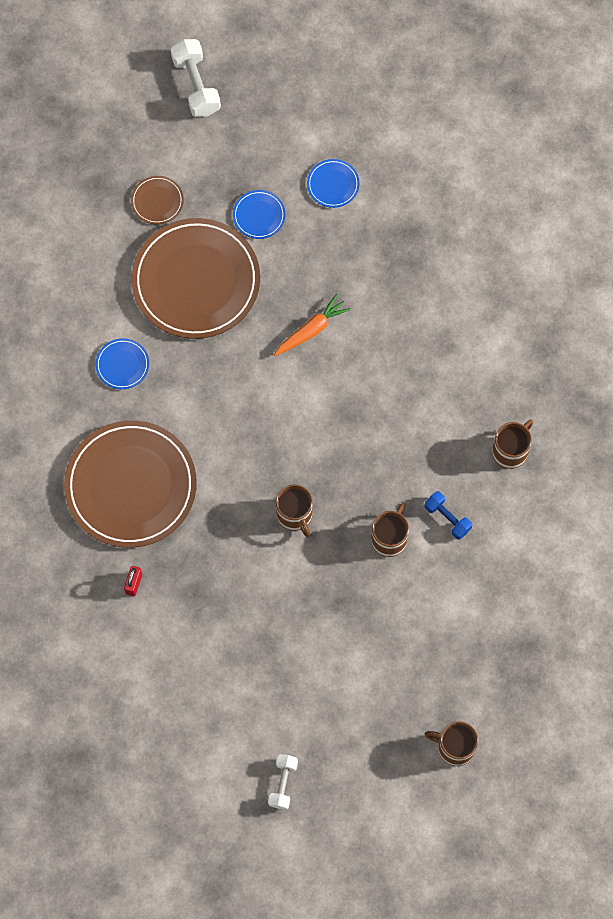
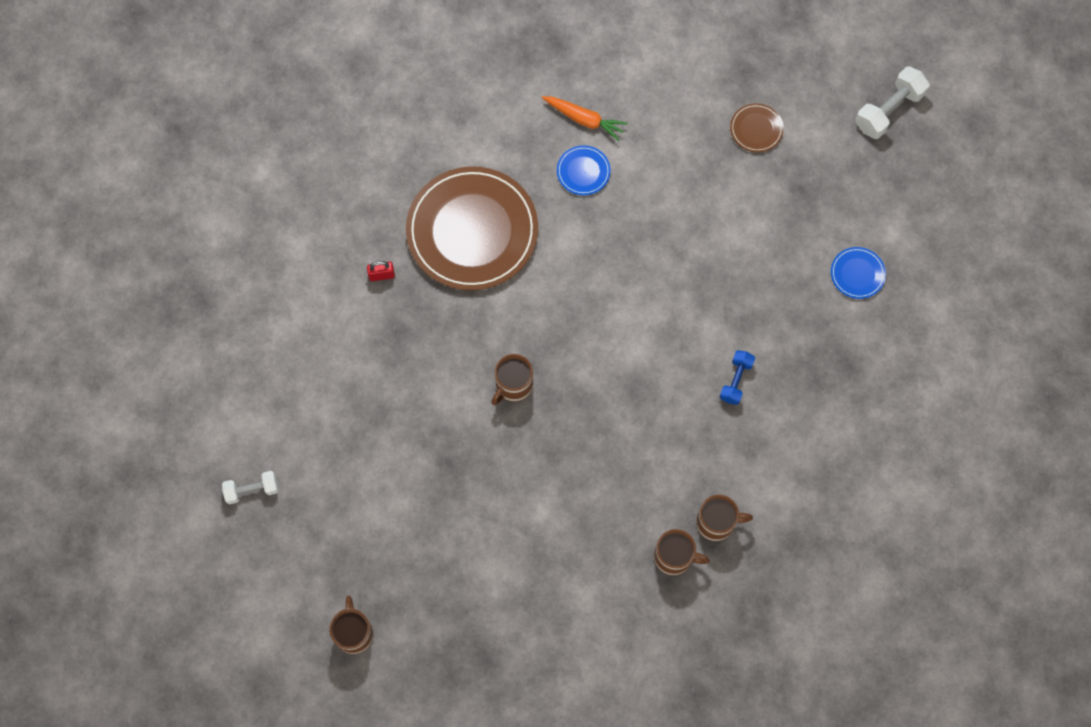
camera: 65 degrees right, 0 degrees up
(196, 281) = (696, 197): brown plate -> none
(259, 215) = (790, 222): blue plate -> none
(311, 330) = (702, 319): orange carrot -> orange carrot (584, 119)
(389, 538) = (531, 481): brown mug -> brown mug (716, 523)
(447, 518) = (577, 527): blue dumbbell -> blue dumbbell (736, 380)

